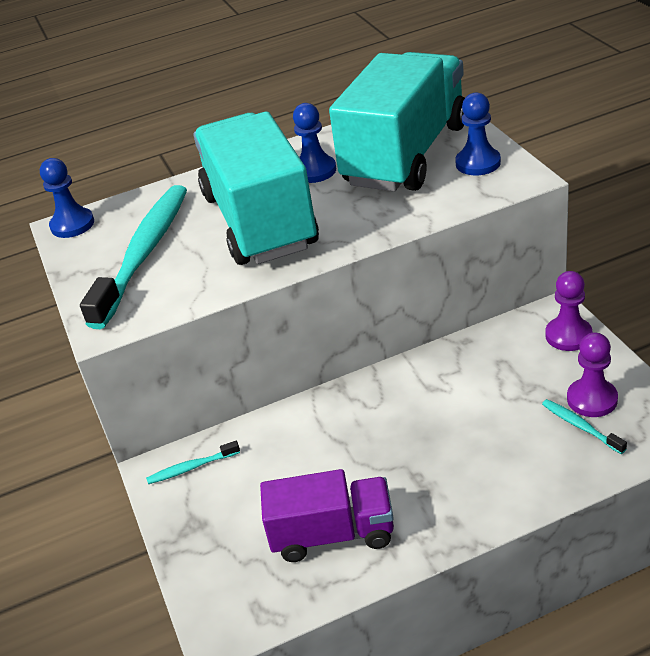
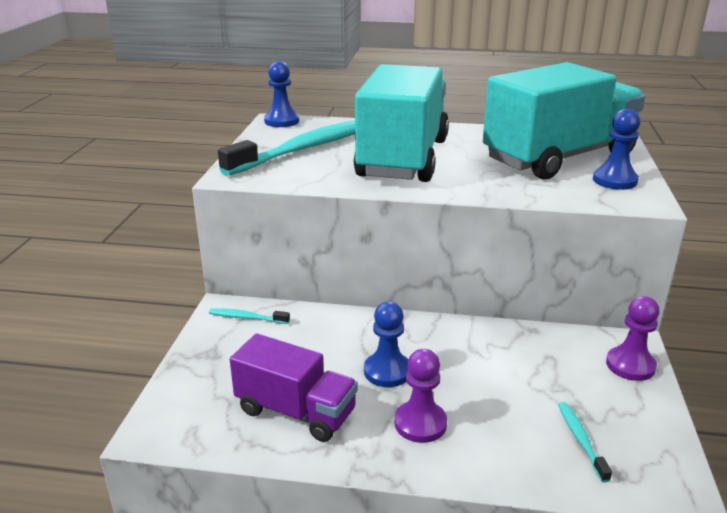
camera: 25 degrees right, 10 degrees down
(315, 171) = (476, 145): blue pawn -> blue pawn (387, 371)
(592, 399) = (610, 424): purple pawn -> purple pawn (420, 423)

